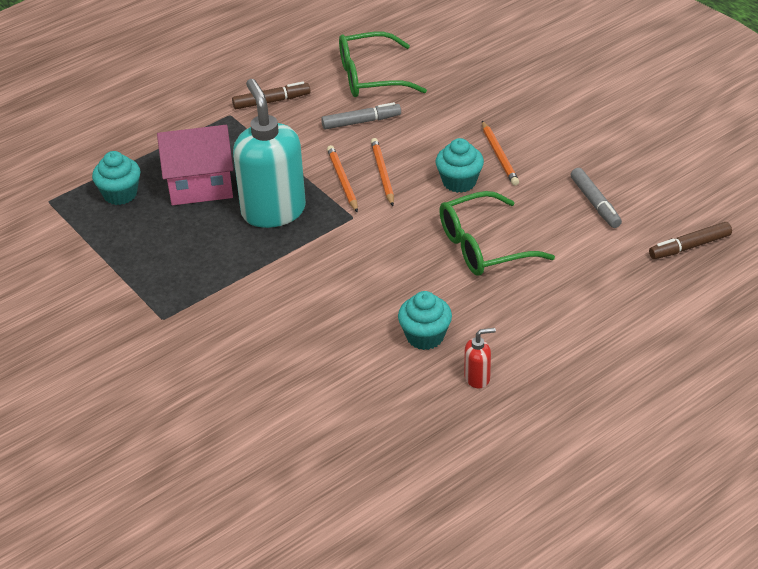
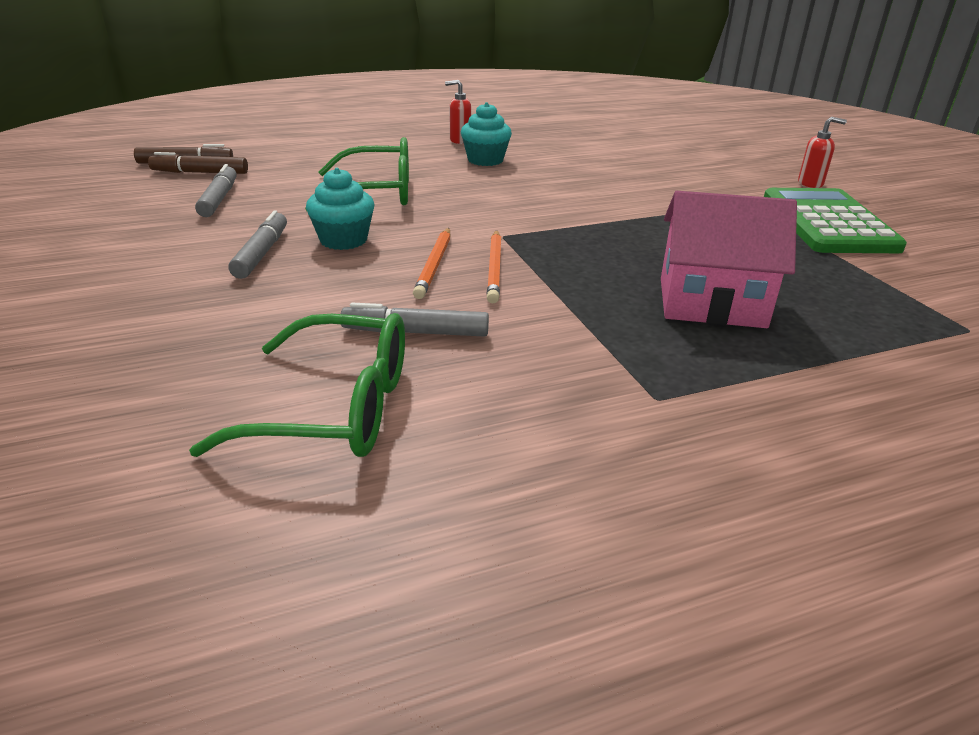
camera: 165 degrees left, 10 degrees down
(89, 381) = (810, 183): none -> red soap dispenser
(96, 305) = (827, 222): none -> green calculator
(120, 194) = (844, 315): turquoise cupcake -> none
(271, 101) = (564, 405): brown marker -> brown marker (200, 173)
(273, 211) = (604, 257): turquoise soap dispenser -> none
(499, 155) = (261, 253): orange pencil -> grey marker

